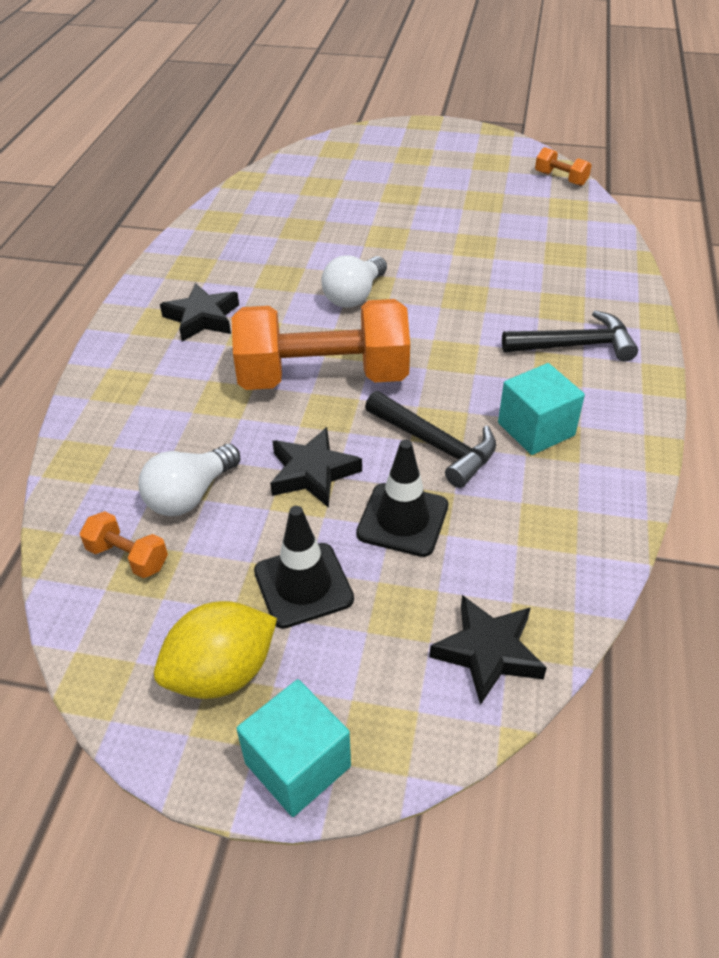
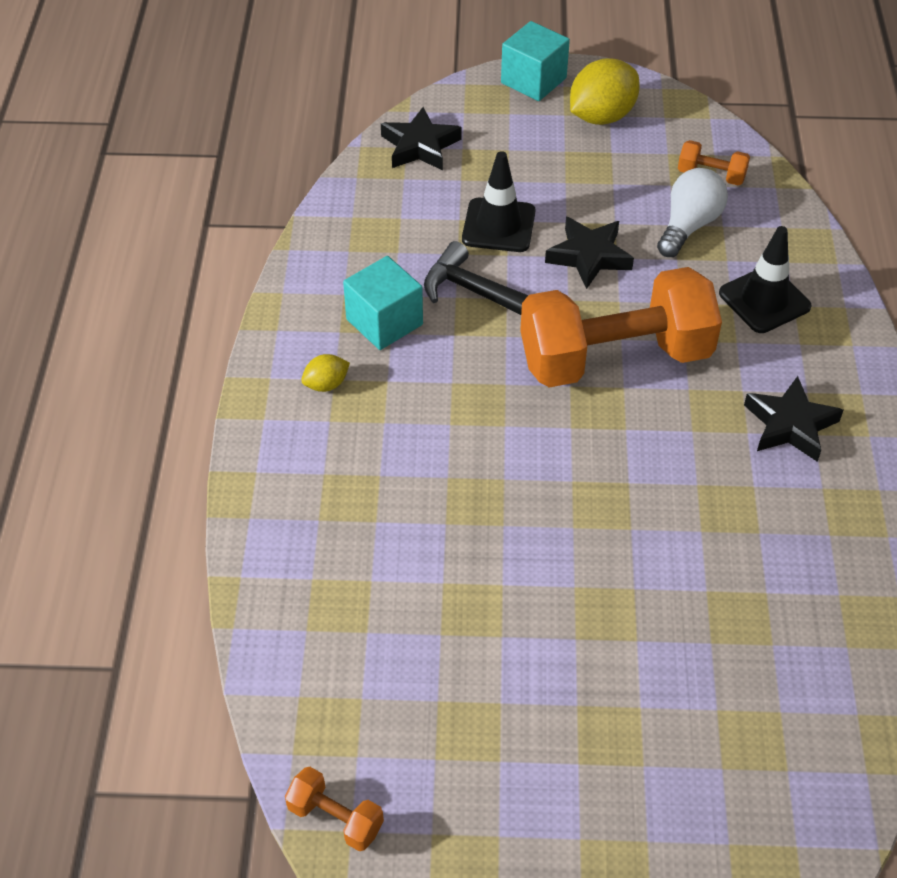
camera: 170 degrees right, 5 degrees up
(303, 585) = (565, 171): black traffic cone -> black traffic cone (764, 300)
(354, 296) = (617, 483): white light bulb -> none
(575, 345) = (337, 433): black hammer -> none
(588, 381) = (326, 384): none -> yellow lemon

